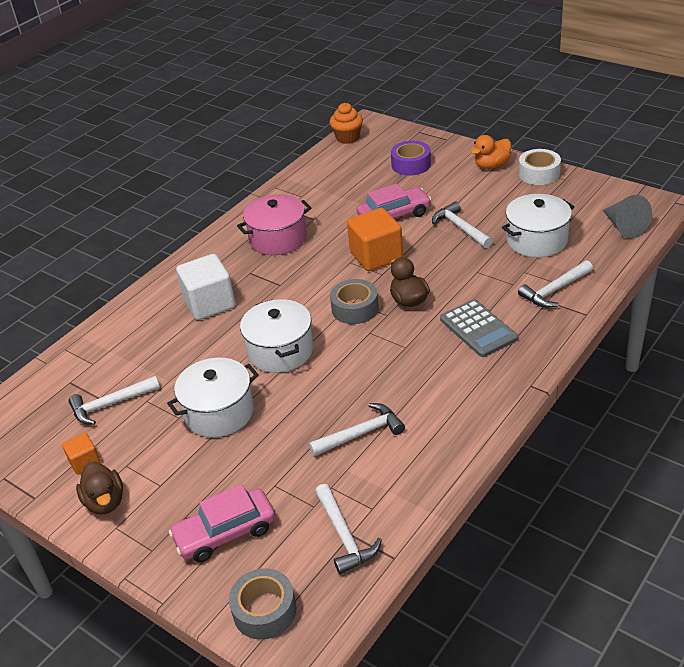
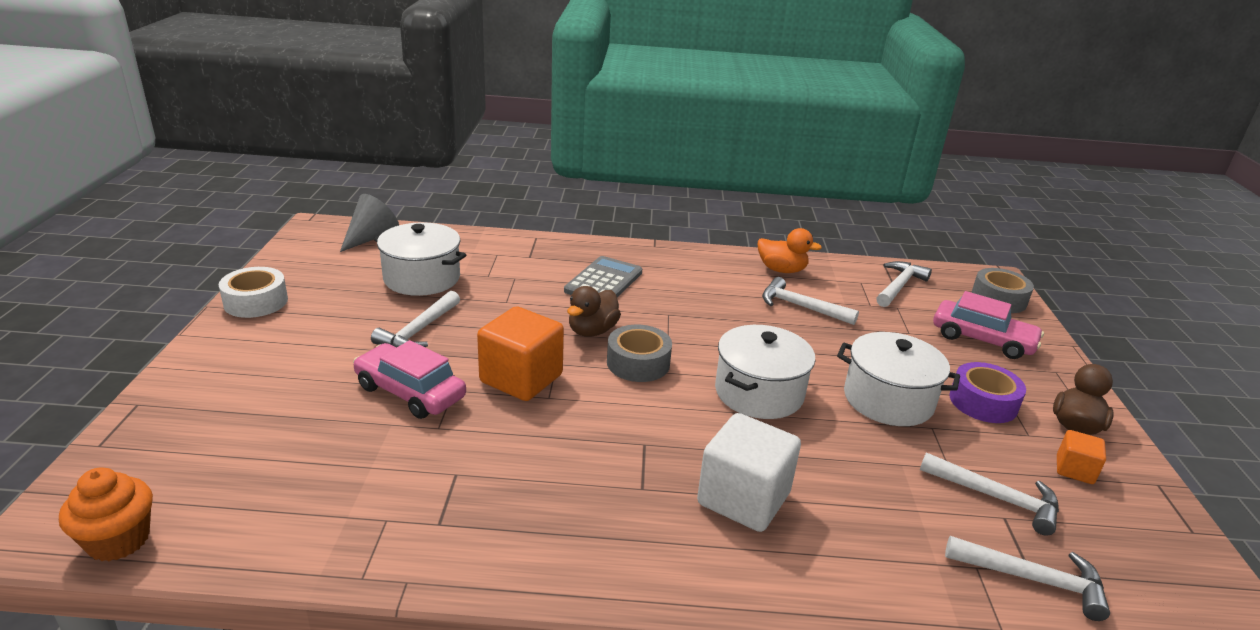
camera: 130 degrees left, 10 degrees down
(278, 239) = (536, 493): pink pot -> none
(411, 164) = (239, 419): purple tape -> purple tape (983, 402)
(491, 165) = (235, 341): orange duck -> orange duck (781, 270)
(554, 290) = (510, 255): white hammer -> white hammer (1034, 580)

